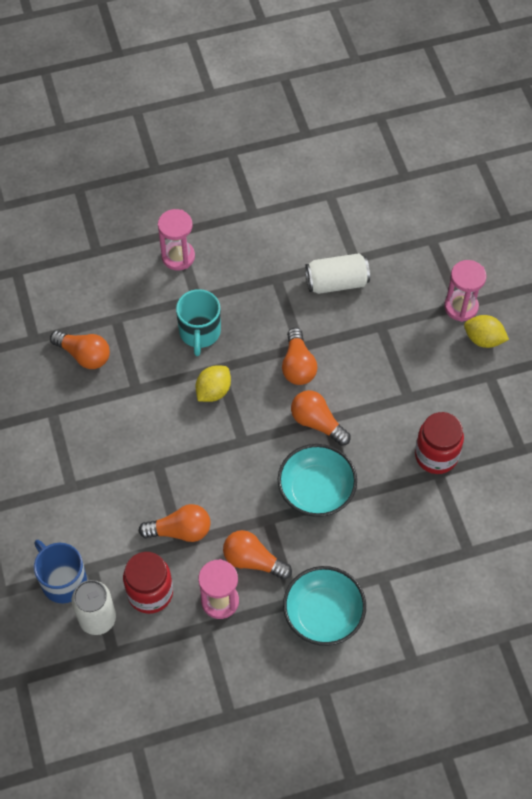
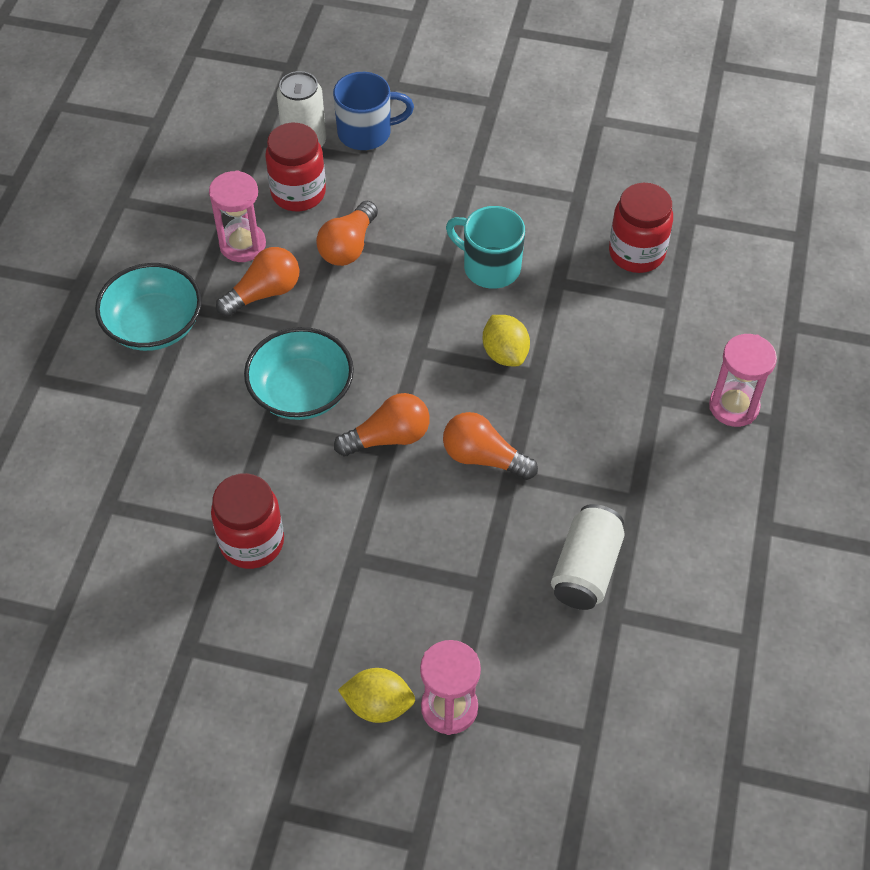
camera: 120 degrees right, 5 degrees down
(84, 355) = (636, 253): orange light bulb -> red jar
(199, 332) = (599, 377): turquoise mug -> turquoise mug (490, 267)
(483, 339) = (378, 705): yellow lemon -> yellow lemon turned 45 degrees clockwise

